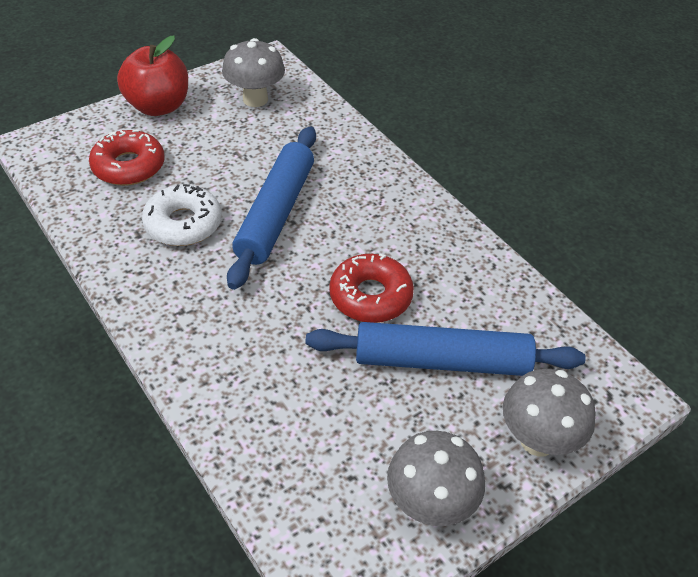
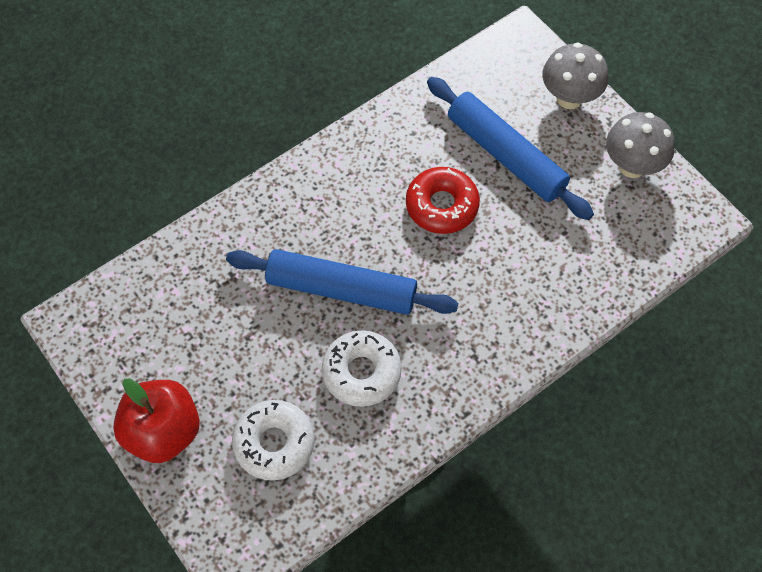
camera: 90 degrees left, 15 degrees up
(129, 166) = (274, 443): red donut -> white donut
(255, 99) = (150, 327): grey mushroom -> none
(442, 361) = (506, 155): blue rolling pin -> blue rolling pin turned 45 degrees counterclockwise

